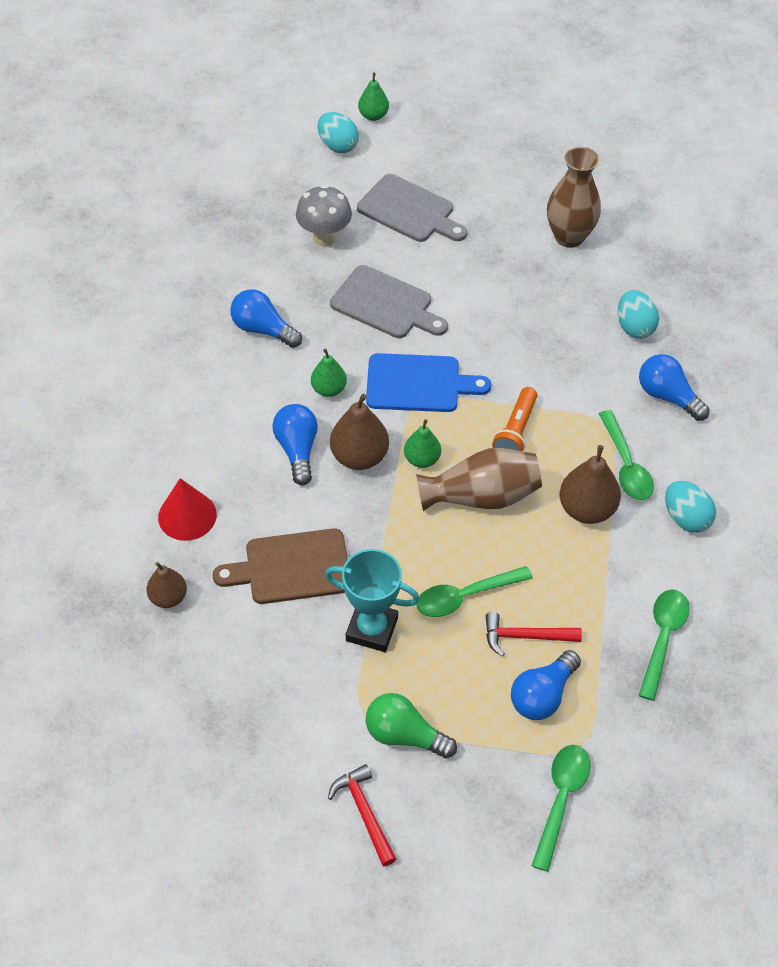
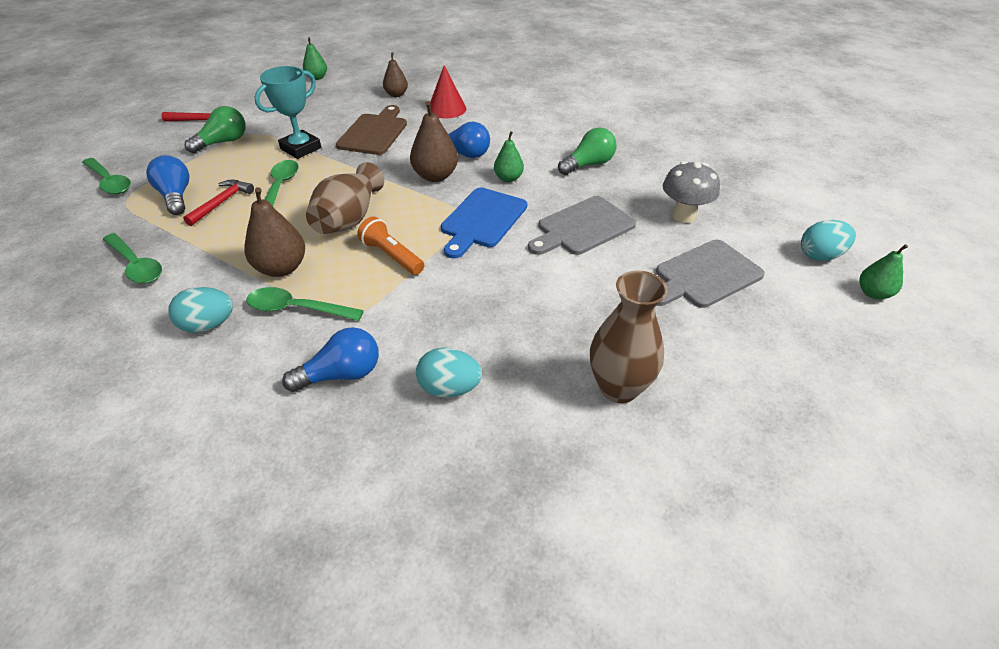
camera: 115 degrees right, 10 degrees down
(263, 329) = (588, 164): blue light bulb -> green light bulb
(422, 459) = (408, 201): green pear -> green pear (317, 77)

